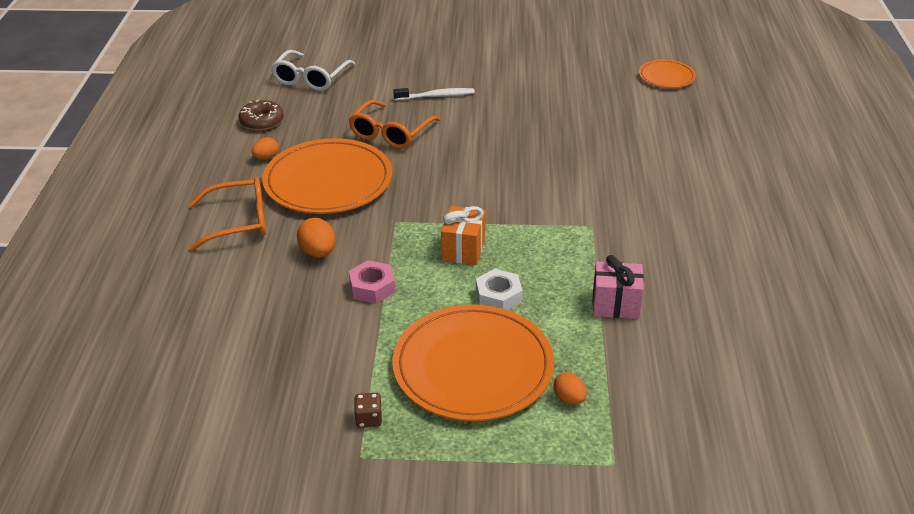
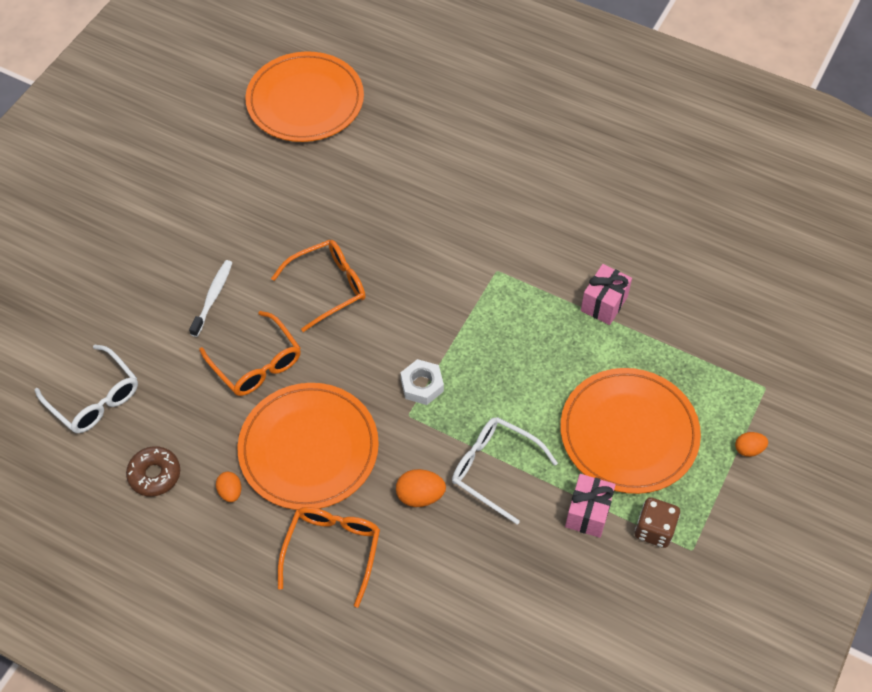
camera: 65 degrees left, 20 degrees up
(360, 363) = (588, 513): none -> pink gift
(369, 419) = (654, 529): brown dice -> brown dice, size x1.60
(372, 287) = (494, 469): pink nut -> white glasses
(463, 249) = (478, 378): orange gift -> none
(492, 143) = (328, 287): none -> orange glasses
(498, 296) = (554, 379): white nut -> white nut (422, 385)
(569, 398) = (691, 384): orange egg -> orange egg (748, 449)
(666, 76) = (305, 101): orange plate -> orange plate, size x1.99

